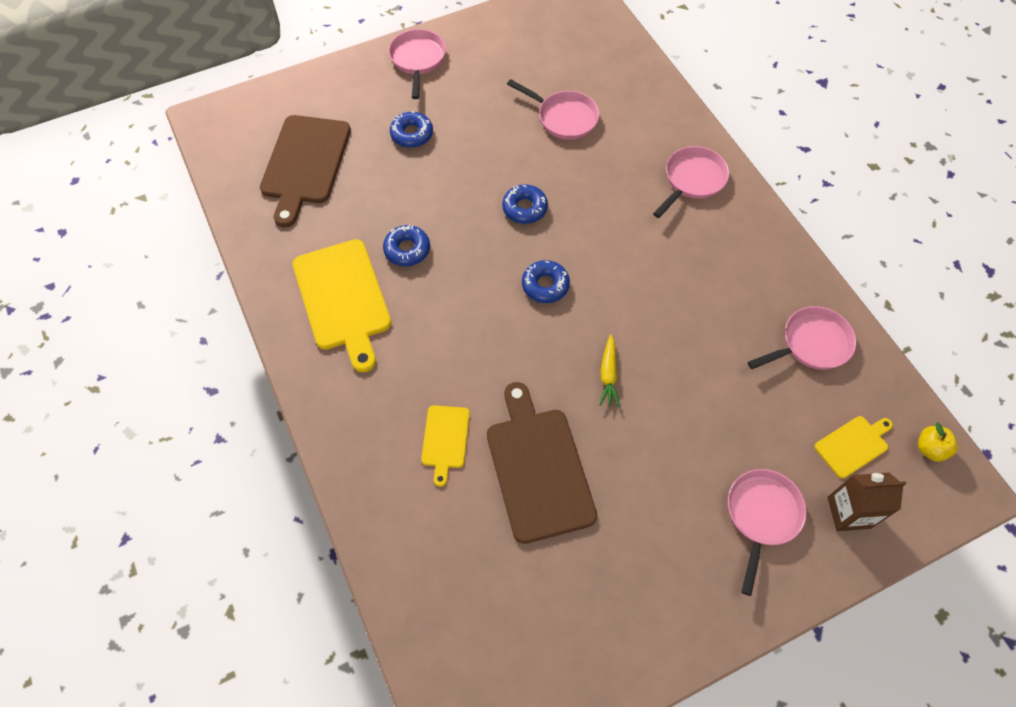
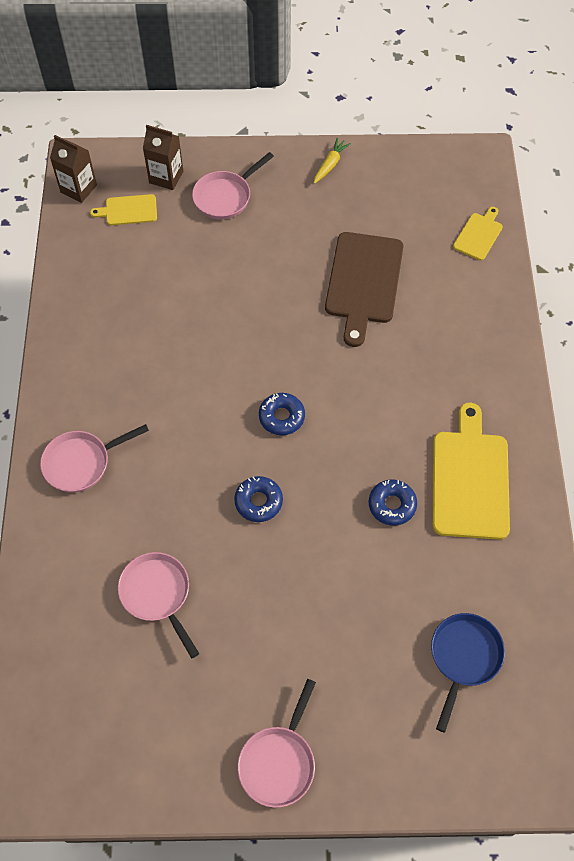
camera: 155 degrees left, 0 degrees up
(305, 163) = (464, 657): brown cutting board -> blue pan
(412, 134) = (332, 646): blue donut -> none
(445, 439) = (425, 328): yellow cutting board -> yellow cutting board (478, 235)
(608, 375) = (272, 324): yellow carrot -> yellow carrot (330, 164)
(811, 344) = (99, 283): pink pan -> none
(930, 449) = (78, 189): yellow apple -> brown carton

